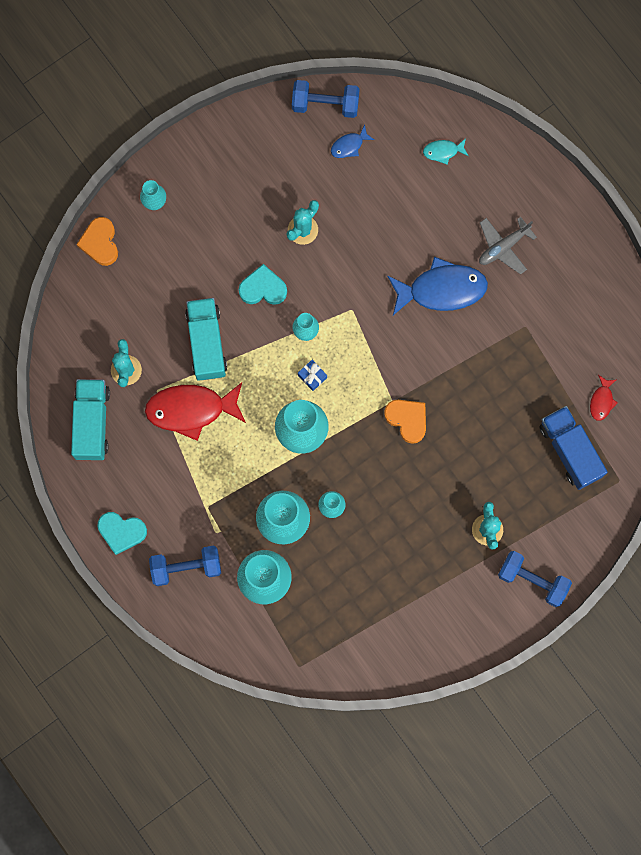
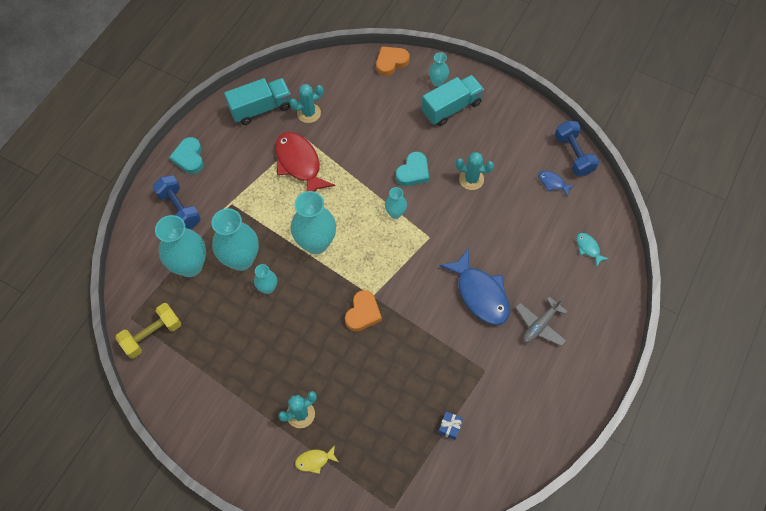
camera: 65 degrees right, 15 degrees down
(206, 343) = (353, 153): turquoise truck -> turquoise truck (451, 108)
(263, 288) = (413, 172): turquoise heart -> turquoise heart turned 60 degrees clockwise
(312, 376) = (363, 232): blue gift -> blue gift (450, 427)
(330, 650) = (152, 335): none -> yellow dumbbell
(503, 247) = (540, 325): grey plane -> grey plane turned 75 degrees counterclockwise
(532, 580) = (272, 471): blue dumbbell -> none
(540, 535) = (314, 460): none -> yellow fish
(570, 451) = (398, 453): blue truck -> none
(601, 401) = (454, 461): red fish -> none

